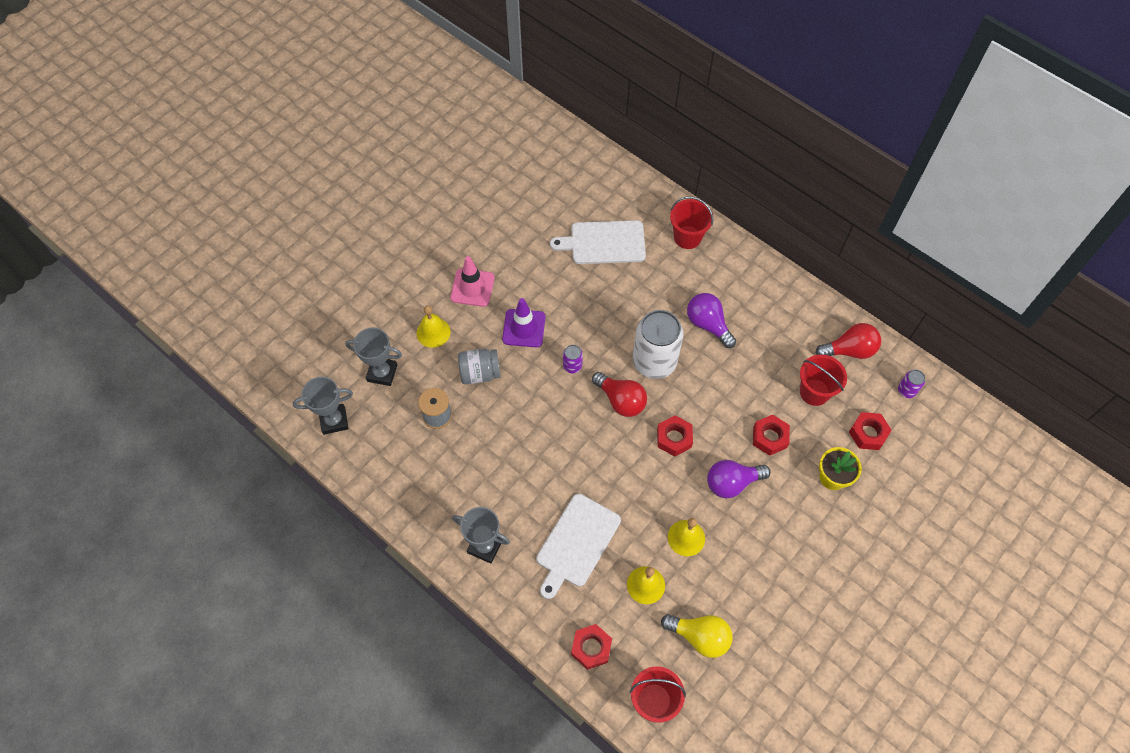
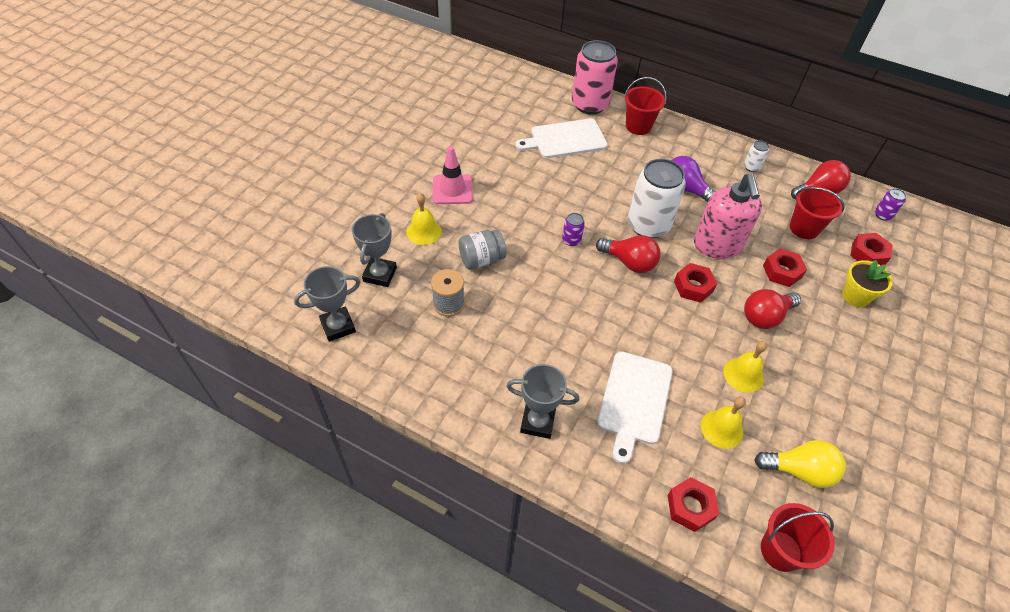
camera: 15 degrees left, 10 degrees down
(382, 373) = (380, 274): grey trophy -> grey trophy turned 75 degrees counterclockwise
(524, 328) = (513, 216): purple traffic cone -> none
(644, 200) = (590, 105): none -> pink can
(716, 396) = (717, 245): none -> pink soap dispenser
(732, 483) = (765, 316): purple light bulb -> red light bulb
(790, 308) = (751, 167): none -> white can

